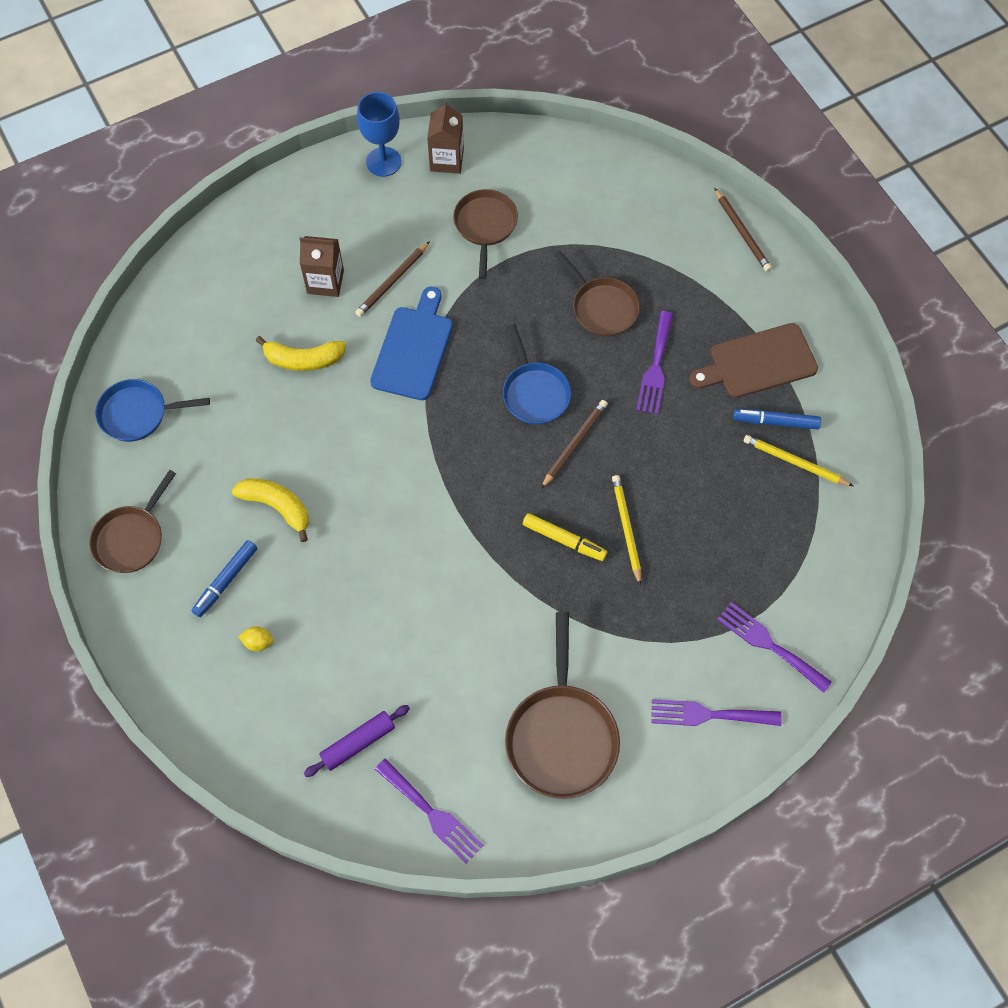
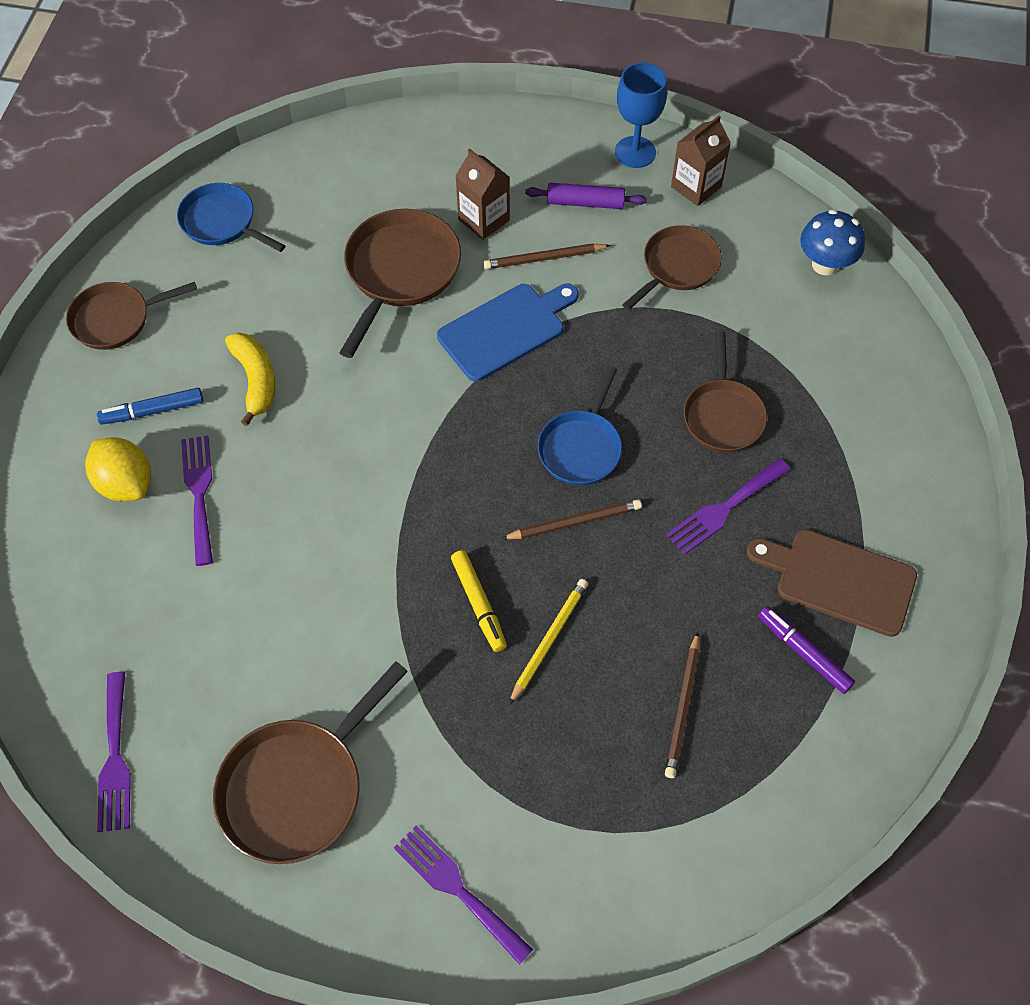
camera: 40 degrees right, 5 degrees down
(258, 642) = (126, 483): yellow lemon -> yellow lemon, size x2.07
(303, 360) = (400, 272): yellow banana -> brown pan
(358, 742) = (118, 639): purple rolling pin -> purple rolling pin (585, 202)
(576, 160) = (825, 265): none -> blue mushroom
(742, 232) = (939, 442): brown pencil -> brown pencil (683, 707)
(769, 644) = (586, 871): purple fork -> purple fork (199, 493)
(776, 422) = (804, 653): blue marker -> purple marker
(795, 462) = (787, 709): yellow pencil -> none

